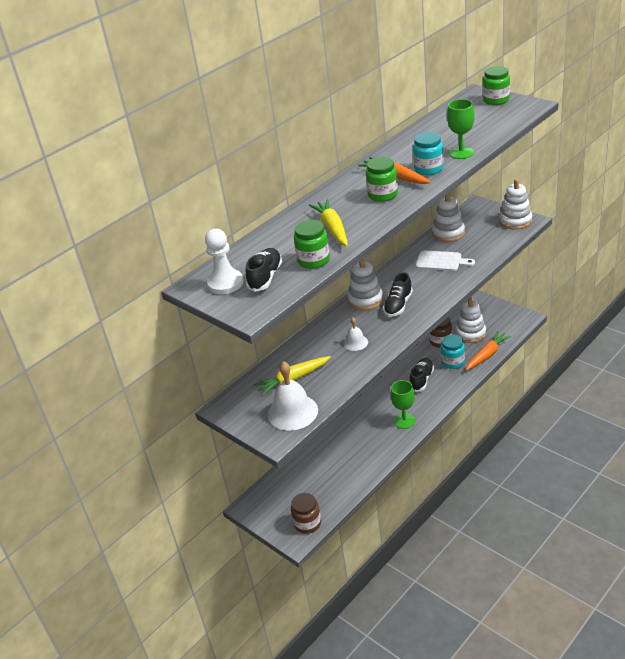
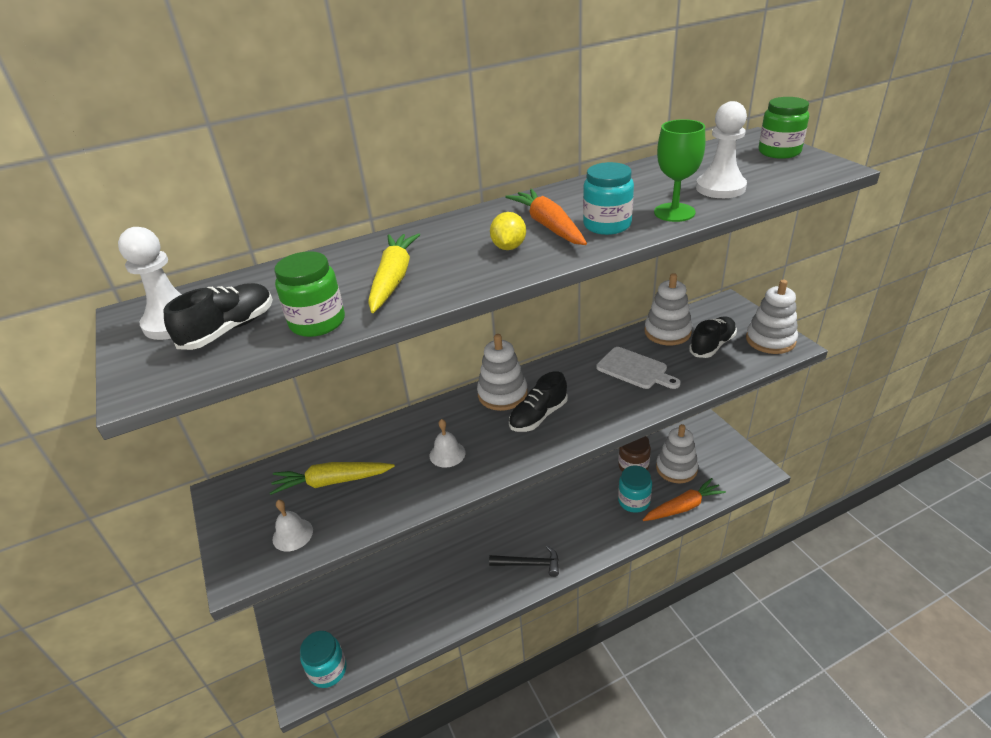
camera: 20 degrees right, 0 degrees up
(292, 412) = (292, 534): white bell -> white bell, size x0.52
(307, 523) = (328, 670): brown jar -> turquoise jar
(382, 195) = (509, 247): green jar -> yellow lemon
(404, 421) = (529, 564): green goblet -> black hammer
(421, 379) = (582, 512): black shoe -> black shoe (712, 345)
(477, 132) = (720, 188): none -> white pawn

